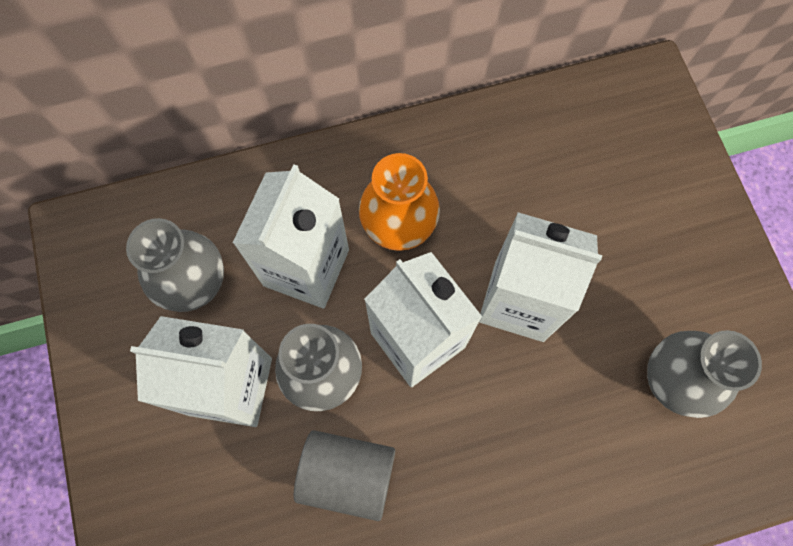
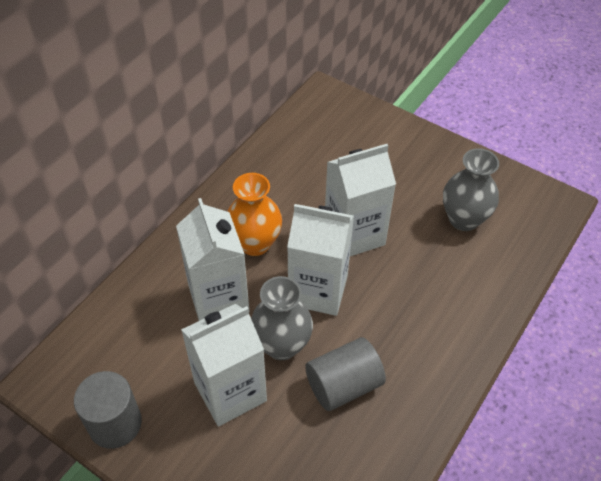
camera: 40 degrees left, 20 degrees down
(101, 331) = (115, 423): none -> grey cylinder
(196, 285) = (157, 354): grey vase -> none

